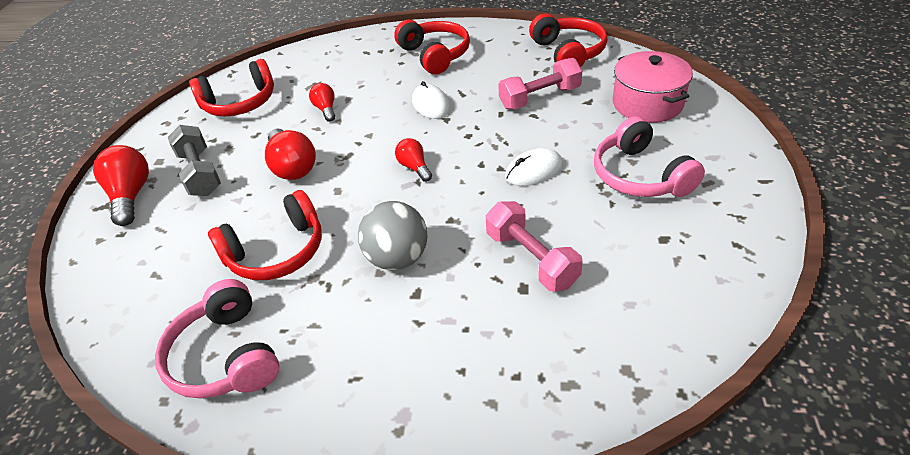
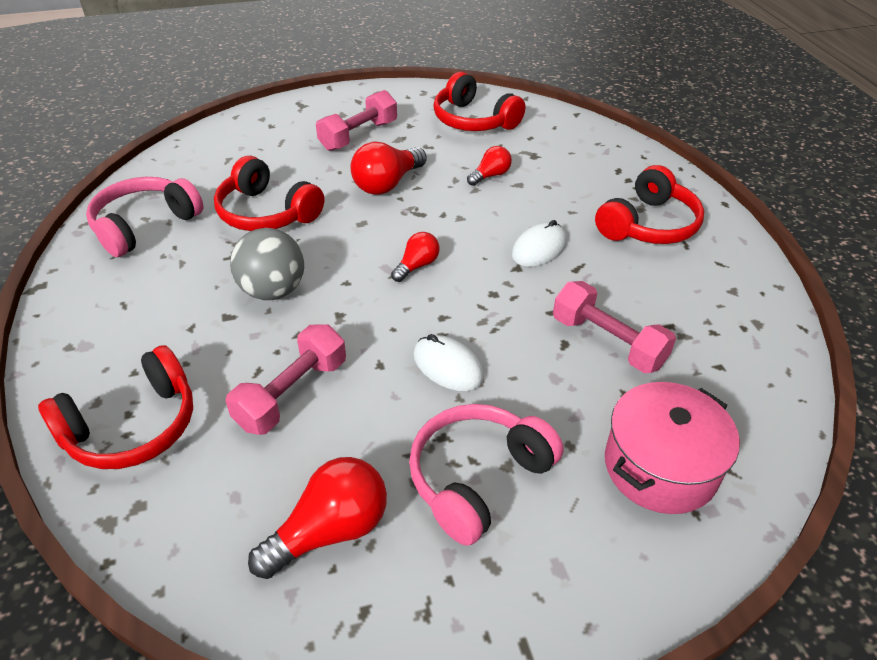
camera: 65 degrees right, 0 degrees up
(131, 196) = (317, 113): red light bulb -> red light bulb (330, 531)
(200, 173) = (358, 136): grey dumbbell -> pink dumbbell
(568, 52) = (744, 351): red headphones -> red headphones (132, 426)

